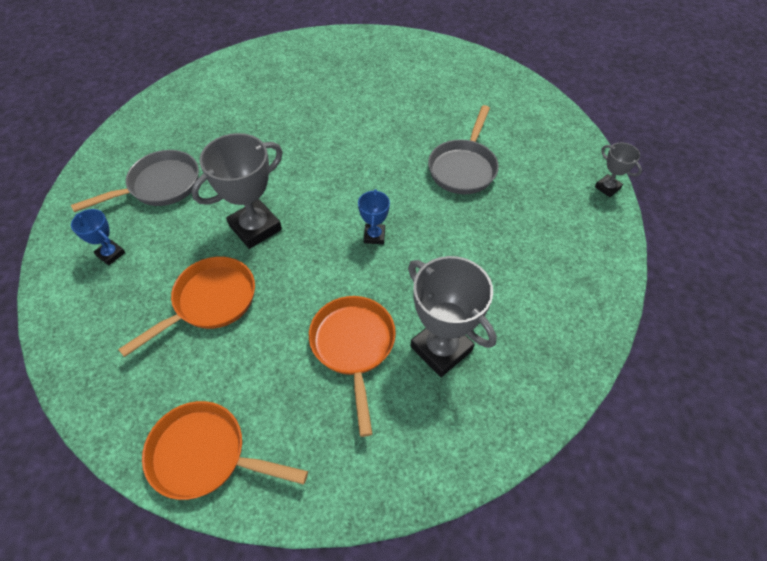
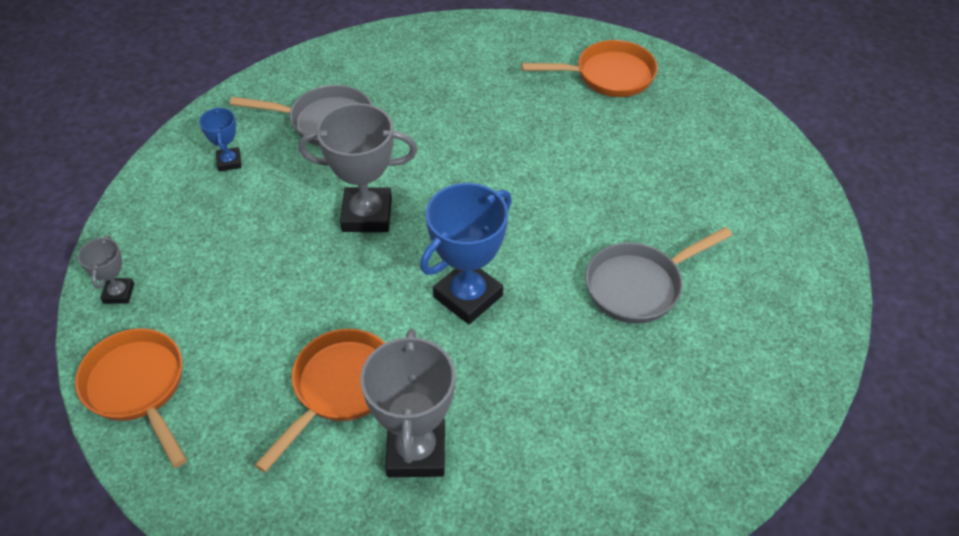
camera: 40 degrees right, 5 degrees down
(210, 302) = (263, 259): orange pan -> orange pan (608, 76)
(374, 236) = (468, 296): blue trophy -> blue trophy, size x1.95
(607, 187) = (794, 420): grey trophy -> grey trophy (119, 293)

